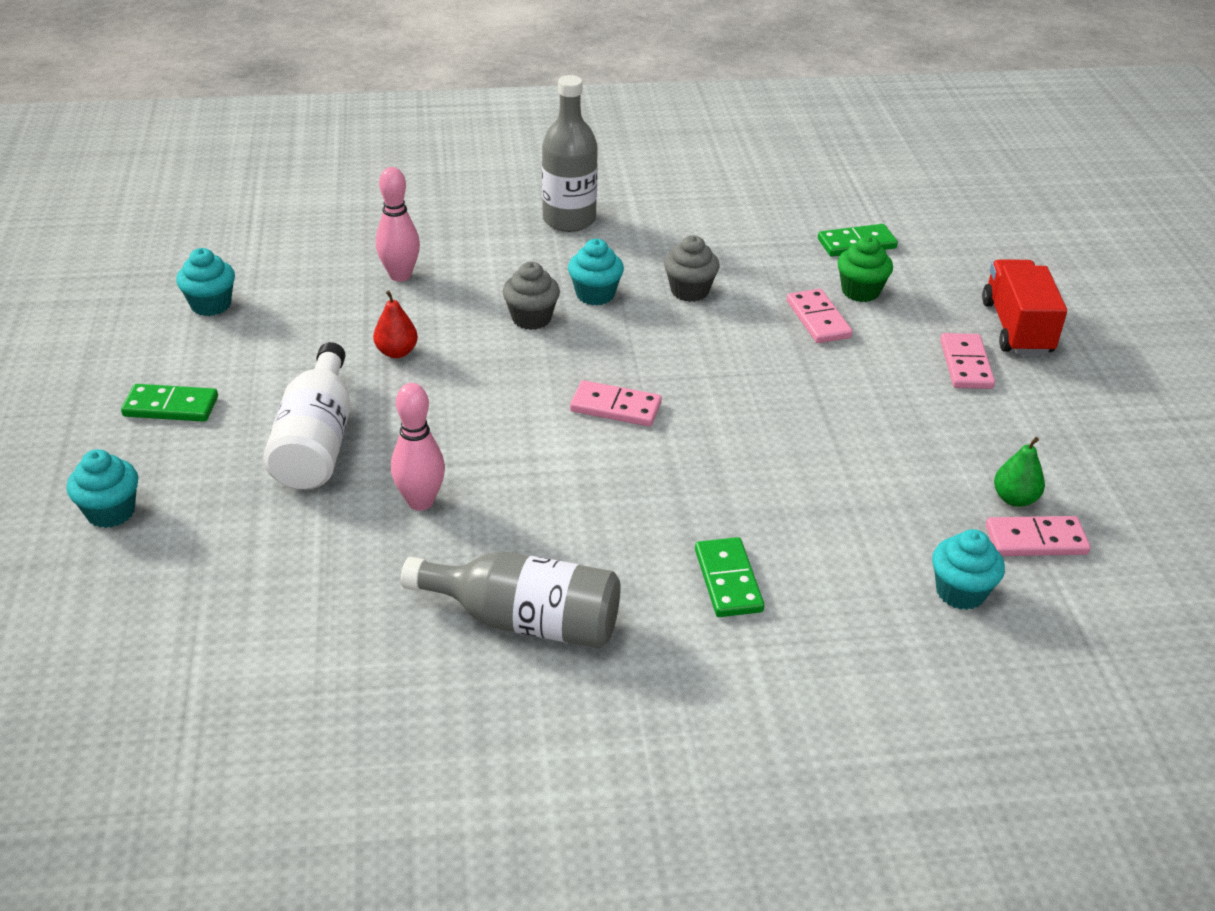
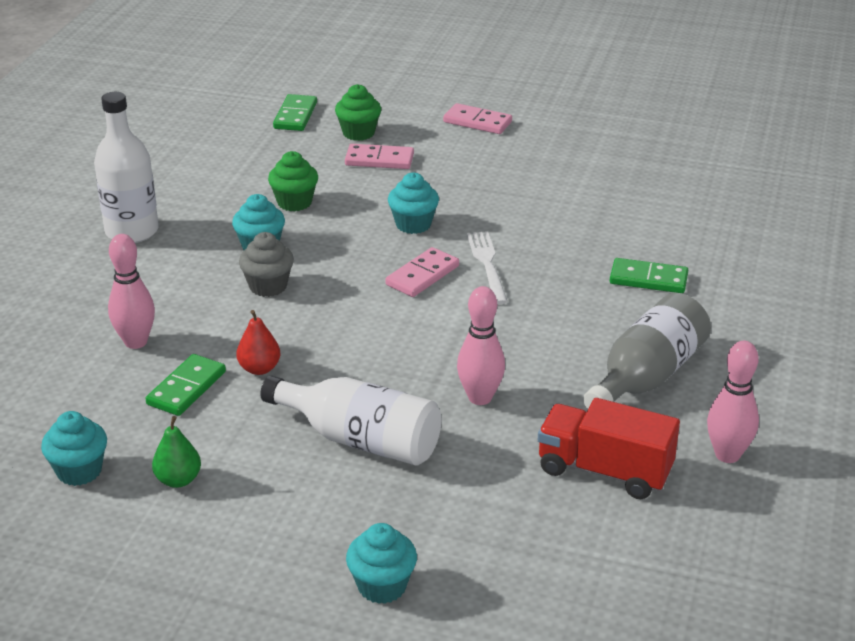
camera: 65 degrees left, 5 degrees down
(171, 406) = (239, 523): green domino -> green domino (186, 388)
(407, 721) = (727, 455): none -> pink bowling pin
(569, 220) = (132, 231): grey bottle -> white bottle
(670, 446) = (487, 264): none -> white fork
(689, 291) = (294, 202): grey cupcake -> green cupcake
(960, 592) = (703, 197): turquoise cupcake -> turquoise cupcake (413, 224)
(1014, 499) = (627, 151): green pear -> green pear (178, 480)
(1016, 328) = (451, 91): red truck -> red truck (604, 470)
(1036, 540) = (669, 157): pink domino -> none

